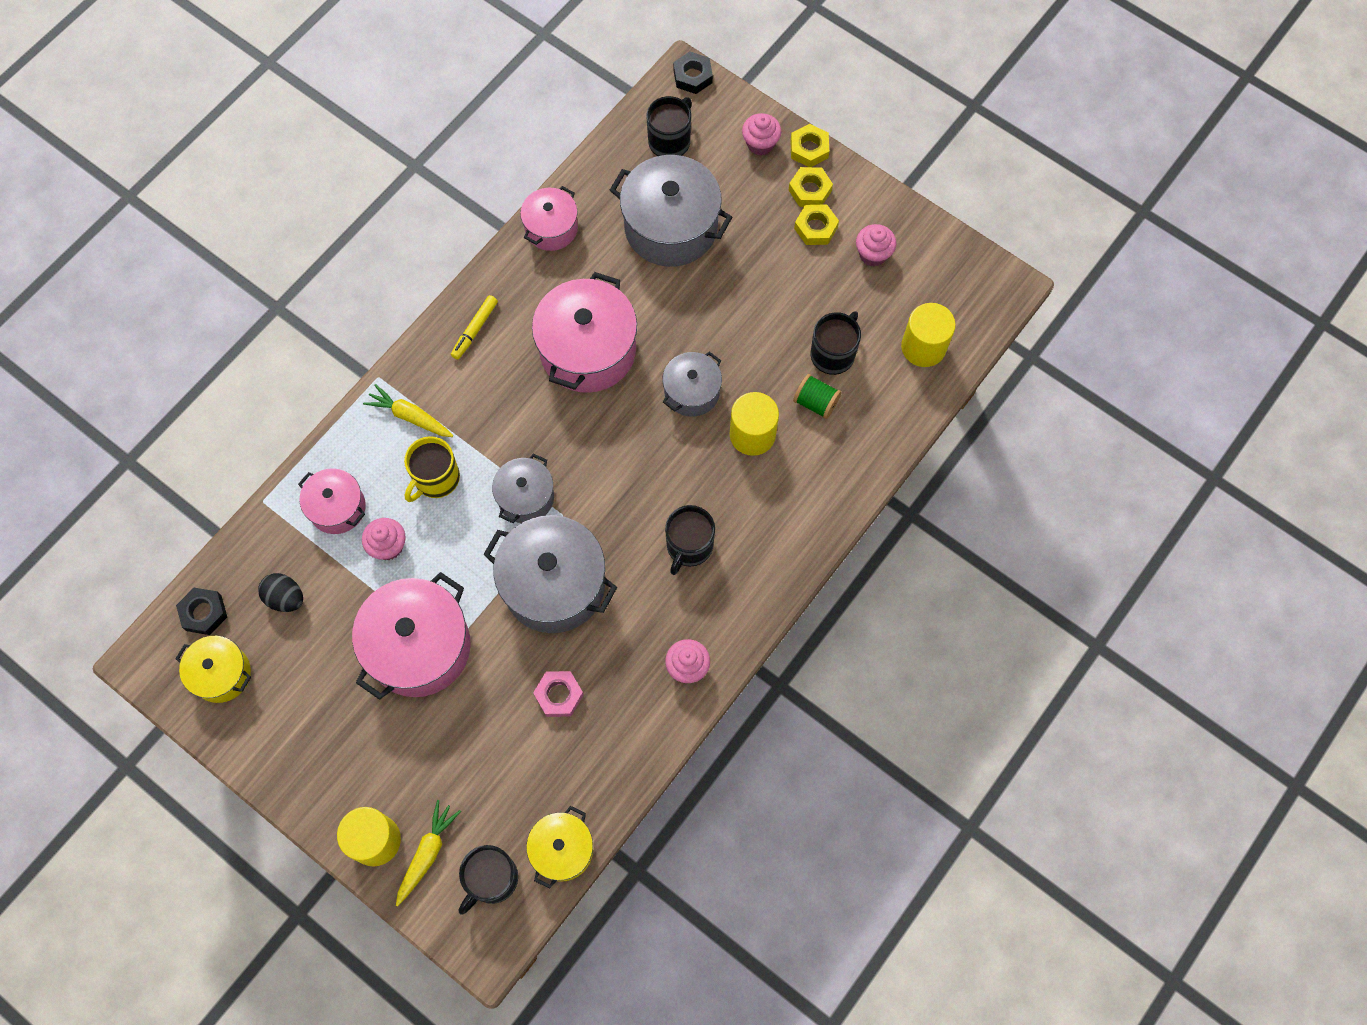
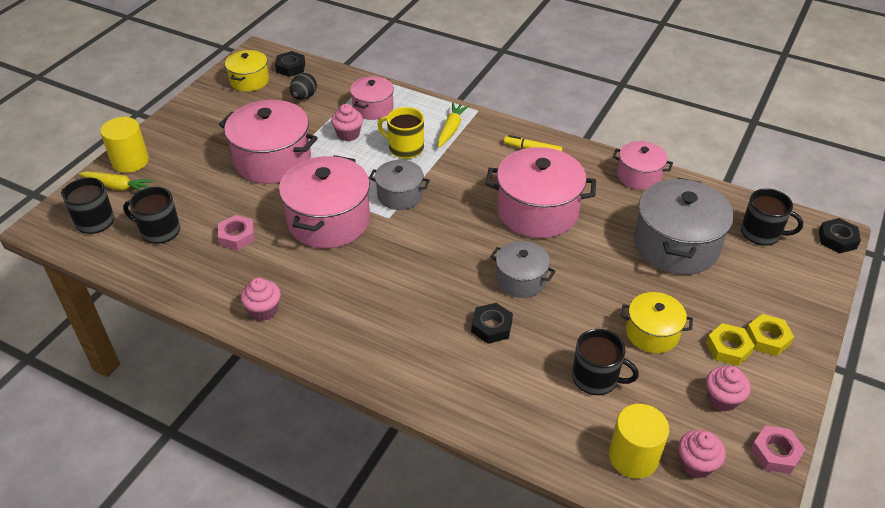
camera: 80 degrees right, 25 degrees down
(554, 585) = (329, 221): grey pot -> pink pot
(562, 850) = (111, 255): yellow pot -> yellow pot (652, 333)
(689, 546) = (374, 297): black mug -> black mug (159, 231)
(752, 434) = (491, 327): yellow cylinder -> black nut
(760, 144) = (796, 295): pink cupcake -> pink cupcake (696, 464)
(809, 149) = (813, 332): yellow nut -> none
(816, 402) = (539, 370): green spool -> none
(934, 233) = (775, 453): none -> pink nut

